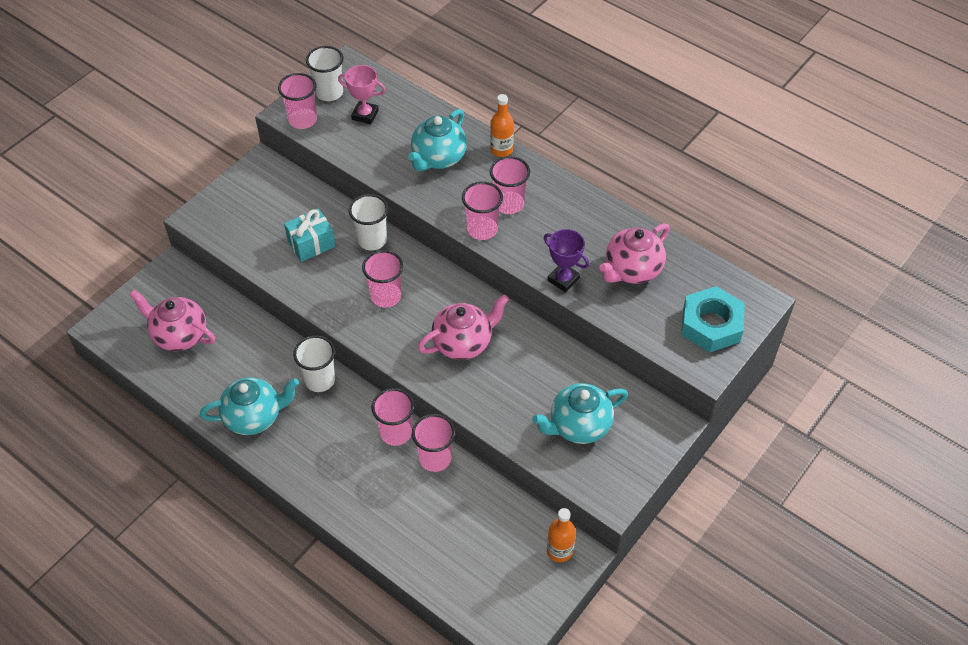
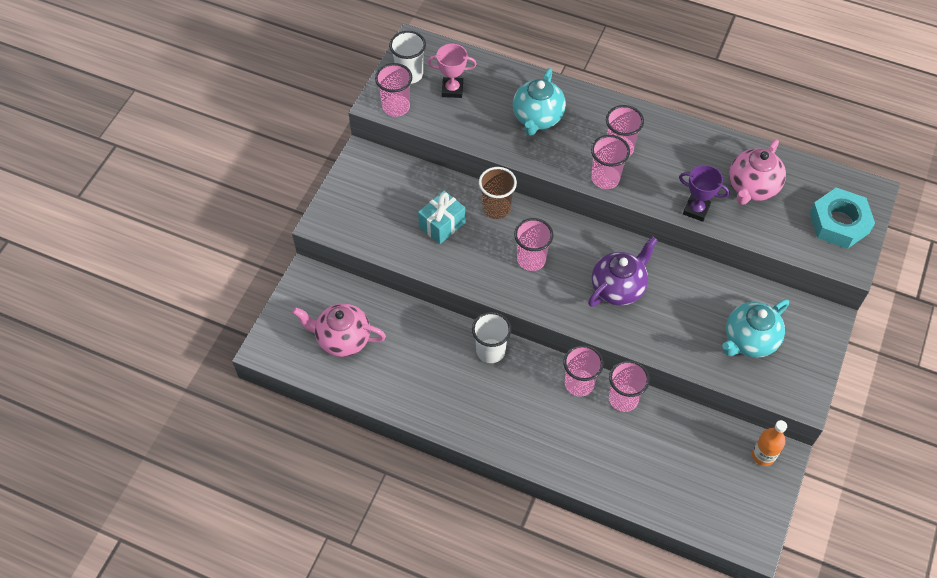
camera: 15 degrees left, 5 degrees up
(254, 417) = (445, 400): turquoise teapot -> none
(372, 240) = (496, 208): white cup -> brown cup
(463, 343) = (618, 287): pink teapot -> purple teapot
(501, 150) = (591, 98): orange bottle -> none

